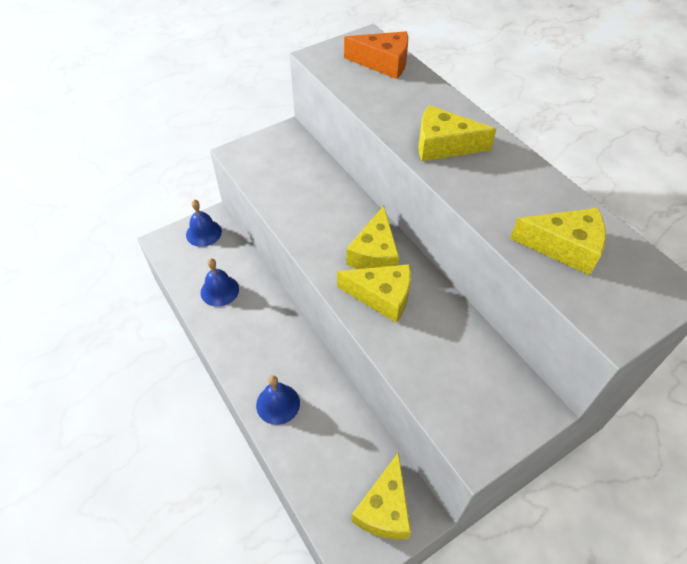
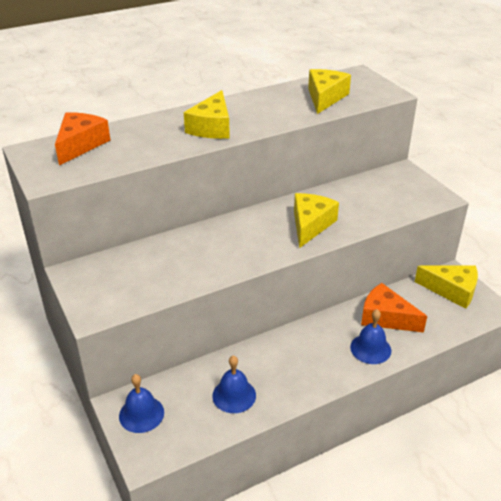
camera: 85 degrees left, 15 degrees down
(327, 422) = (386, 317): none -> orange cheese
(375, 254) = (263, 225): yellow cheese -> none

